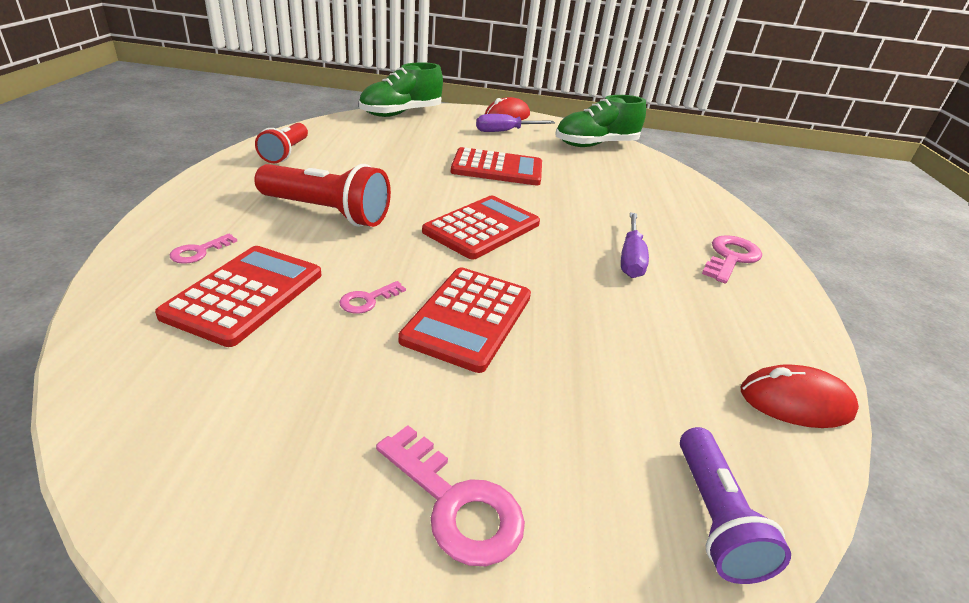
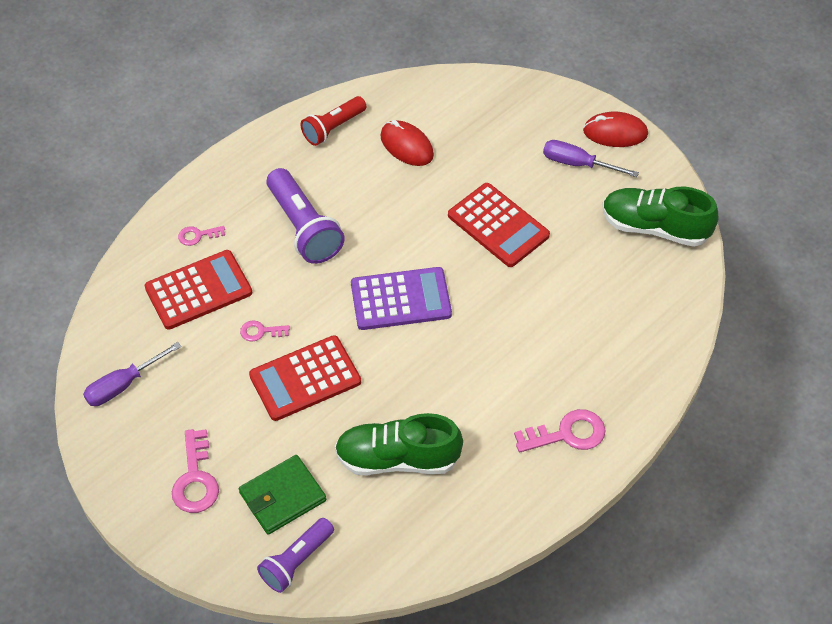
camera: 45 degrees right, 20 degrees up
(327, 213) = (304, 228): red flashlight -> purple flashlight
(401, 113) = (497, 88): green shoe -> green shoe (397, 459)
(482, 228) = (401, 299): red calculator -> purple calculator
(594, 448) = (282, 496): none -> green wallet
(630, 259) = (479, 390): purple screwdriver -> purple screwdriver (123, 385)
(795, 402) = (428, 549): red mouse -> red mouse (407, 146)

